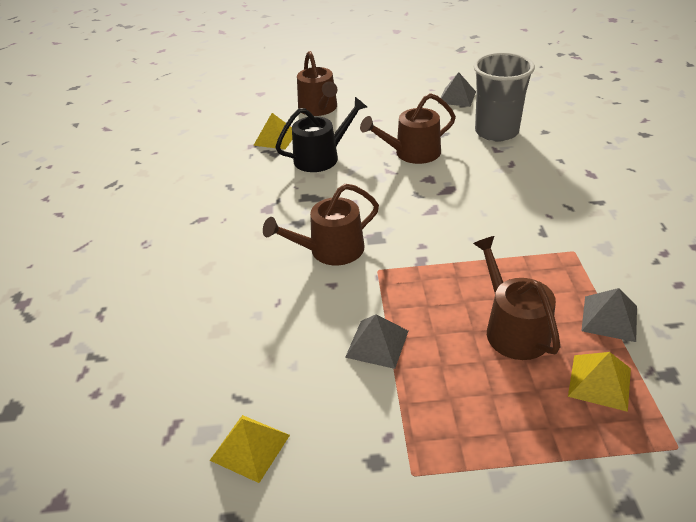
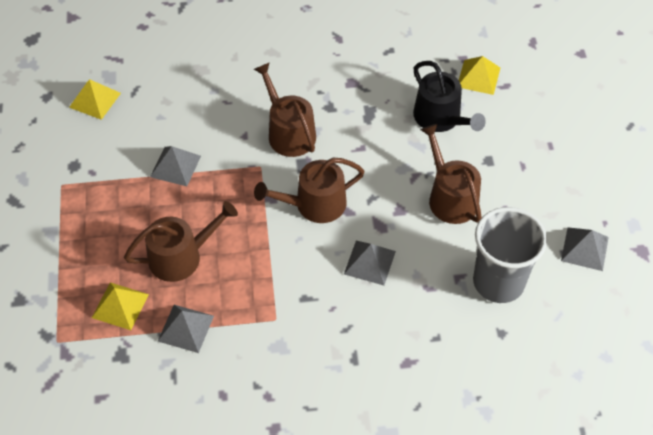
camera: 85 degrees right, 15 degrees up
(319, 108) = (546, 110): brown watering can -> brown watering can (314, 204)
(491, 194) = (370, 262): none -> grey pyramid

